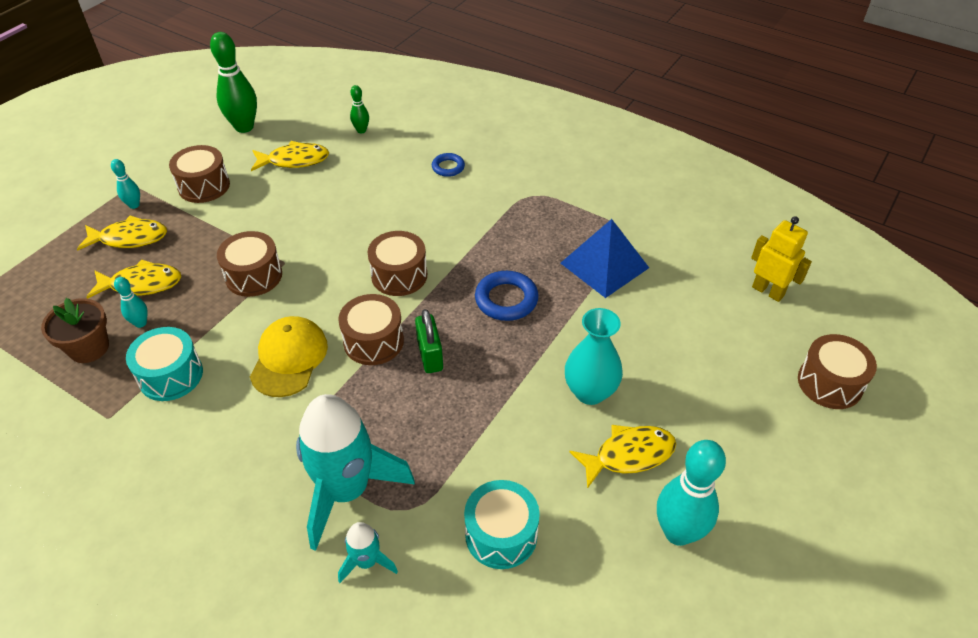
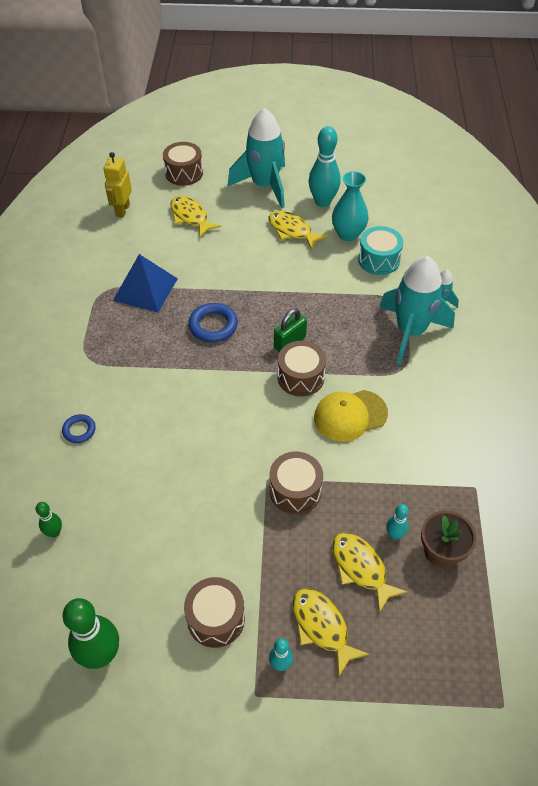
camera: 120 degrees left, 5 degrees up
(171, 375) = (417, 476): turquoise drum -> none
(294, 160) = (133, 562): yellow fish -> yellow fish (190, 217)
(399, 275) = (230, 396): brown drum -> none
(590, 392) = (261, 259): turquoise vase -> turquoise vase (348, 234)
(756, 471) = (264, 186): none -> turquoise rocket

